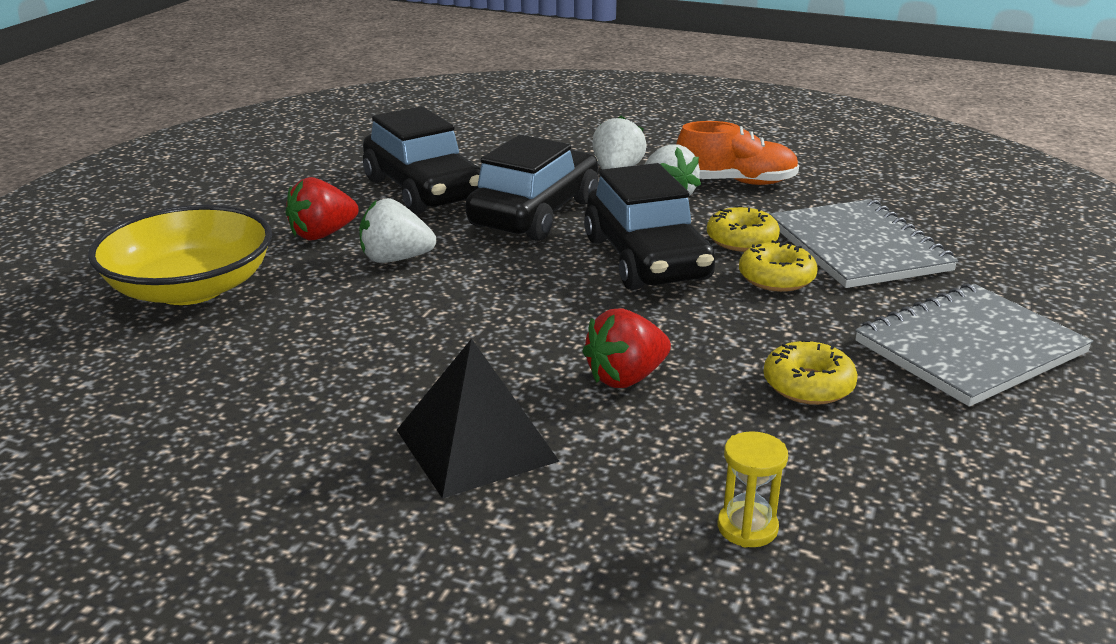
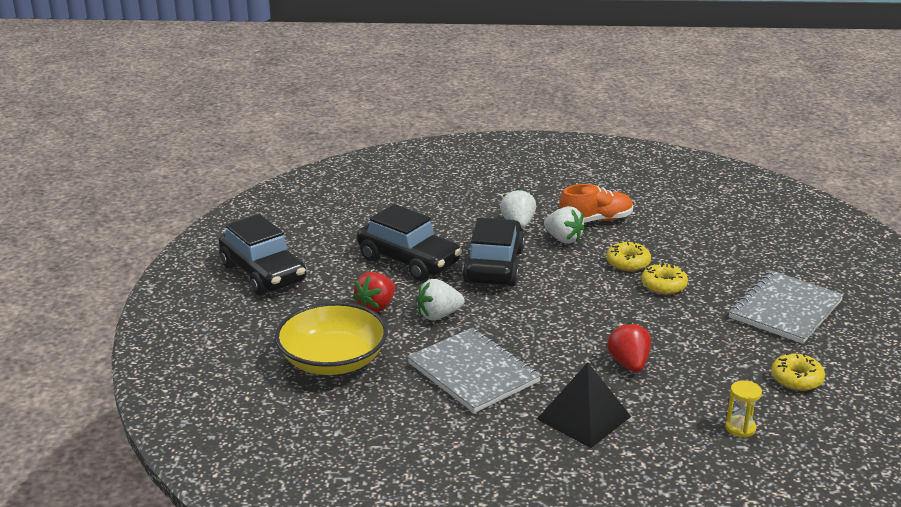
camera: 20 degrees left, 0 degrees up
(626, 378) = (629, 364): red strawberry -> red strawberry turned 135 degrees clockwise
(646, 259) = (584, 286): black car -> black car (263, 273)
(808, 385) = (721, 348): yellow donut -> yellow donut (796, 379)
(858, 247) = (694, 256): grey notebook -> grey notebook (473, 372)

